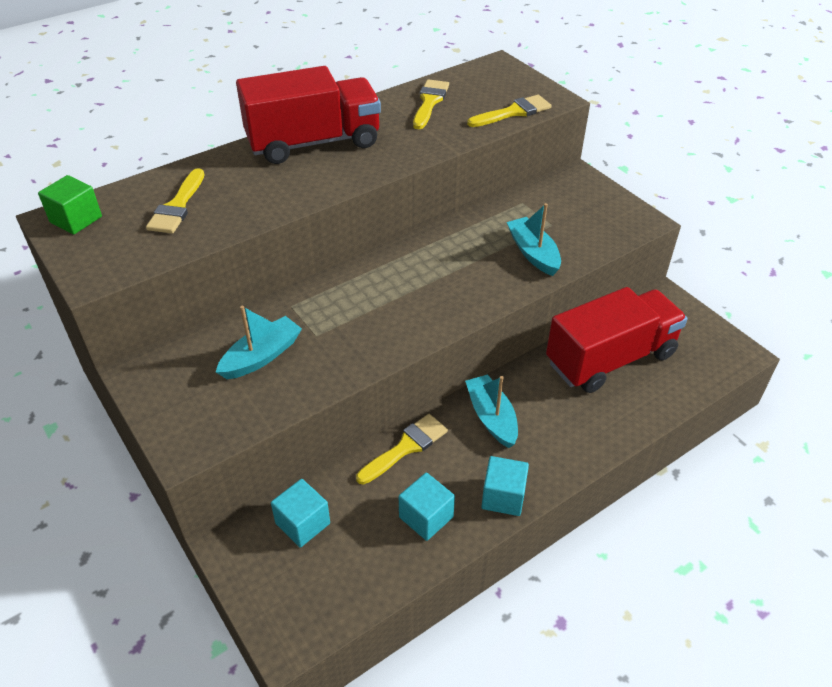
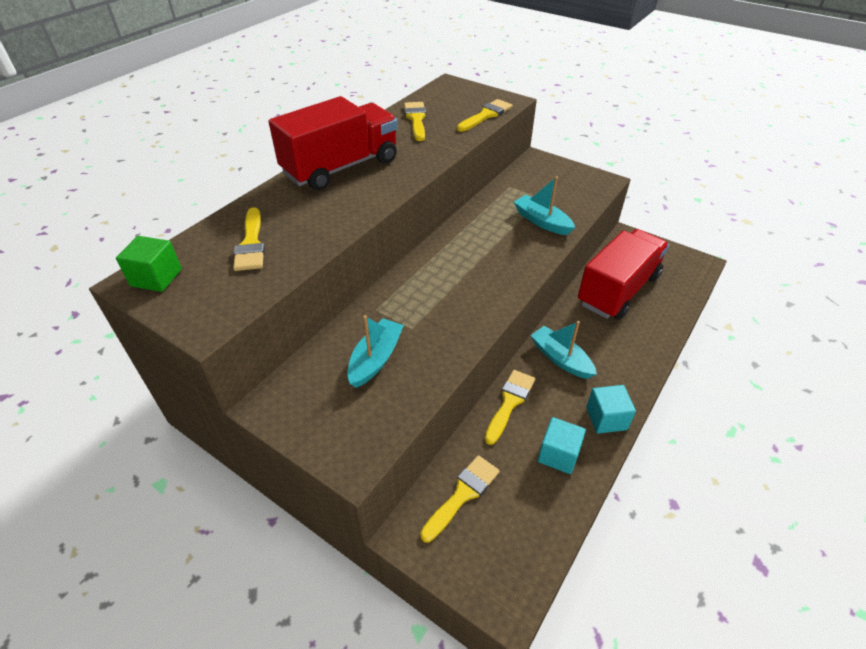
camera: 20 degrees left, 0 degrees up
(303, 523) = (462, 494): turquoise cube -> yellow brush

